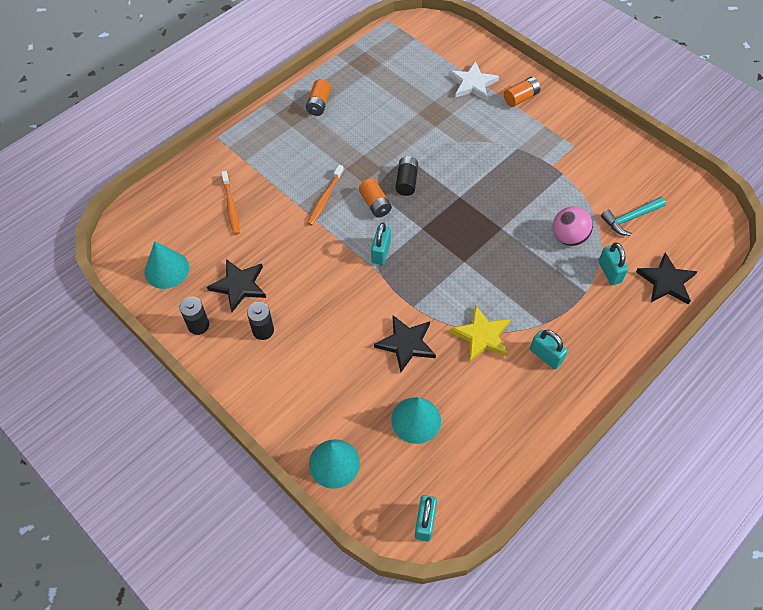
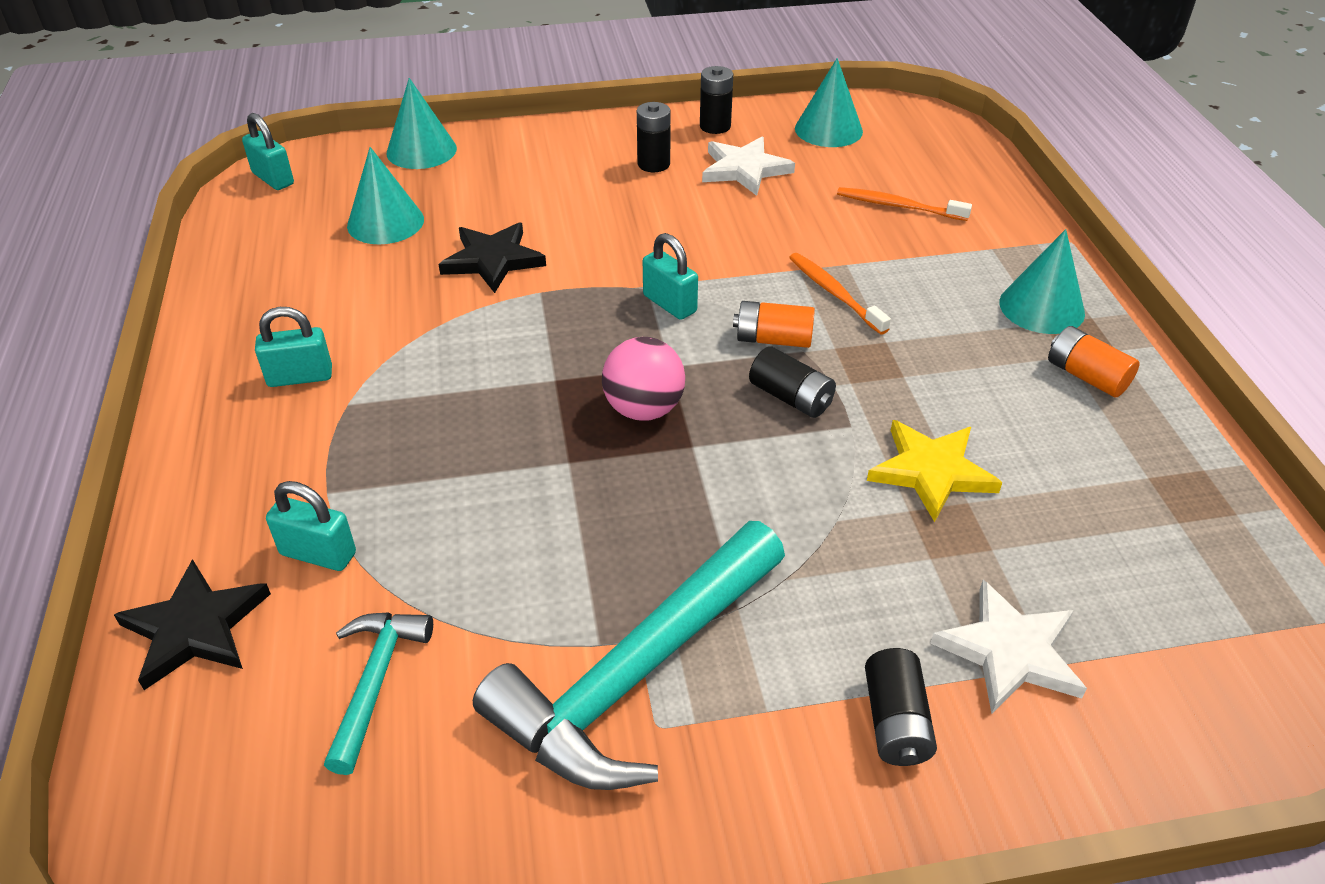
camera: 125 degrees right, 15 degrees down
(239, 286) = (744, 169): black star -> white star
(281, 130) = (1041, 307): none -> turquoise cone
(482, 335) = (414, 332): yellow star -> yellow star (931, 472)
(521, 98) = (895, 722): orange battery -> black battery
(563, 159) = (637, 672): none -> turquoise hammer
(568, 237) = (449, 544): pink ball -> pink ball (644, 409)

